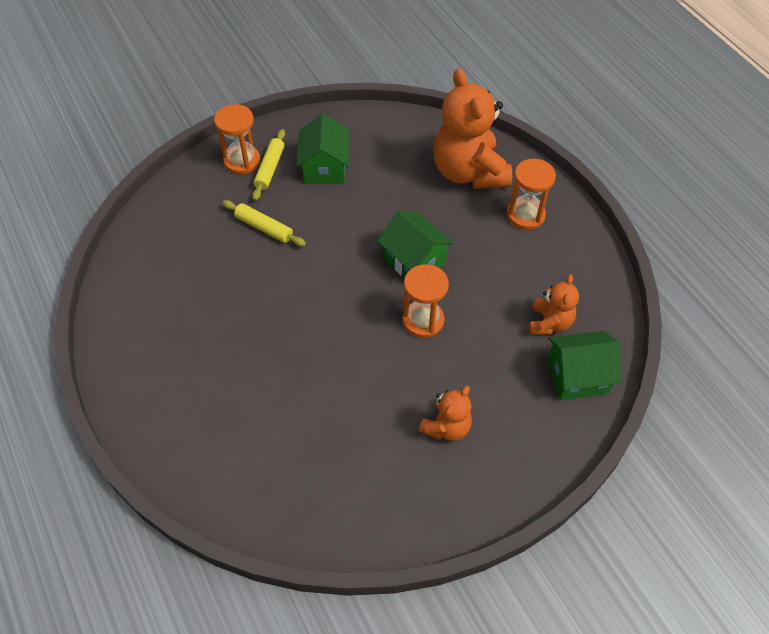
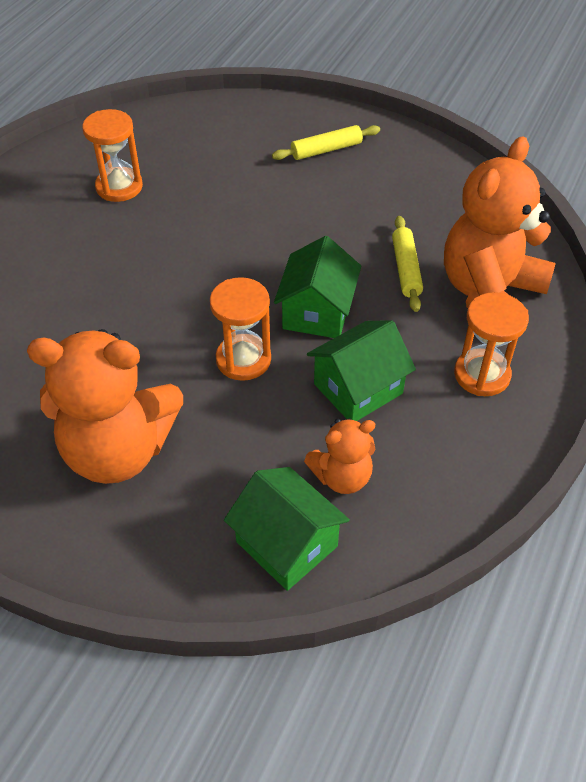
camera: 55 degrees right, 5 degrees down
(242, 161) = (316, 128): orange hourglass -> orange hourglass (119, 187)
(264, 228) = (250, 184): yellow rolling pin -> yellow rolling pin (406, 269)
(325, 167) = (370, 184): green house -> green house (358, 388)
(446, 427) = (118, 450): orange teddy bear -> orange teddy bear, size x1.95

